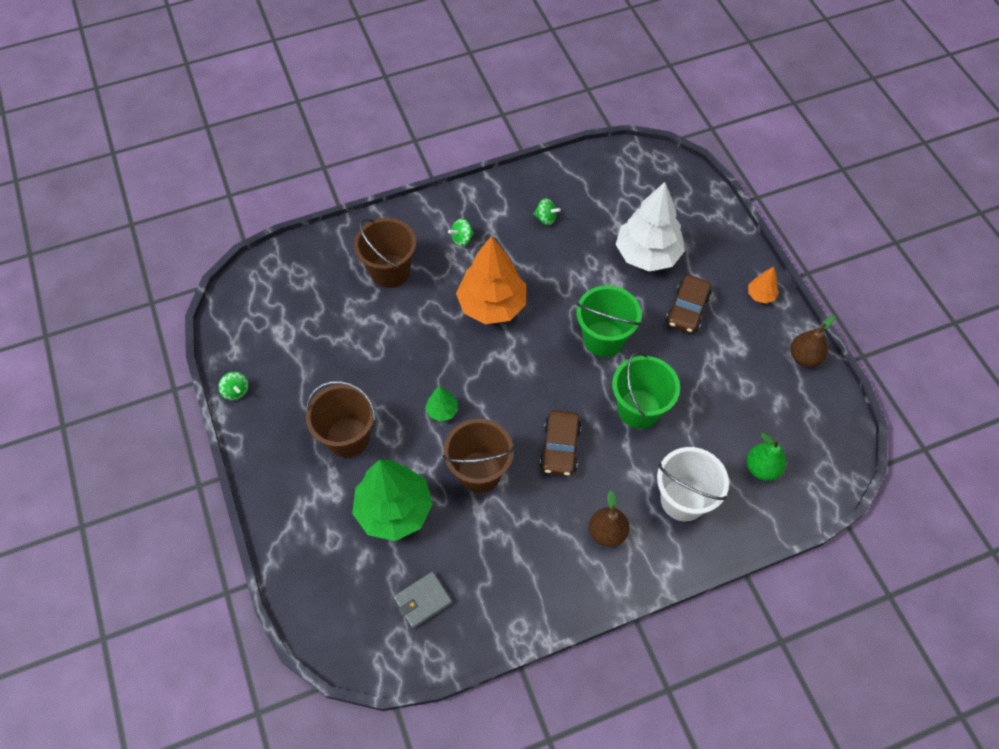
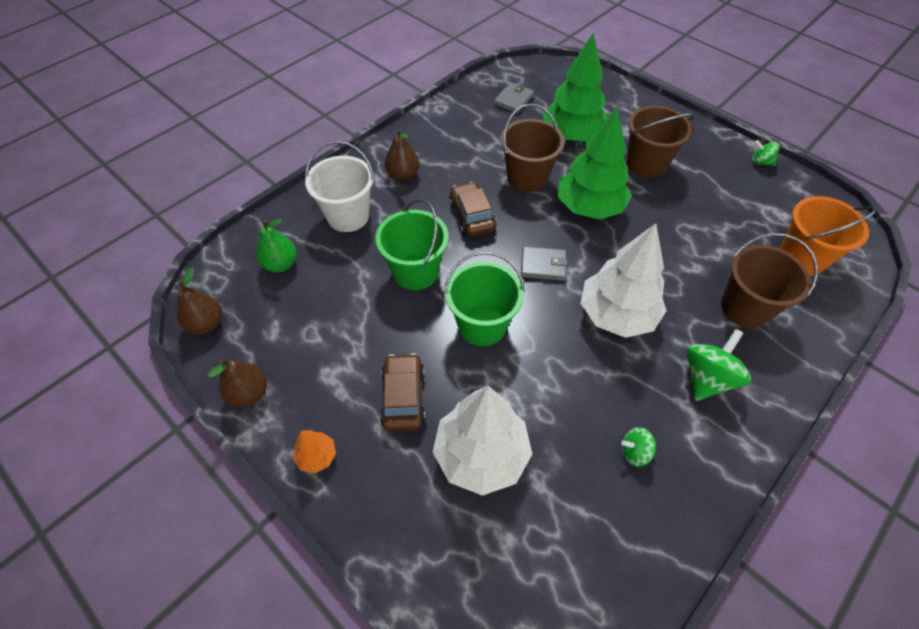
camera: 155 degrees right, 5 degrees down
(305, 289) = (801, 258): none -> orange bucket
(442, 410) = (589, 207): green tree -> green tree, size x2.27
(462, 239) = (707, 378): green spinning top -> green spinning top, size x1.79
(492, 305) = (617, 314): orange tree -> white tree
(523, 369) = (543, 265): none -> grey wallet
(836, 431) = (206, 324): none -> brown pear

